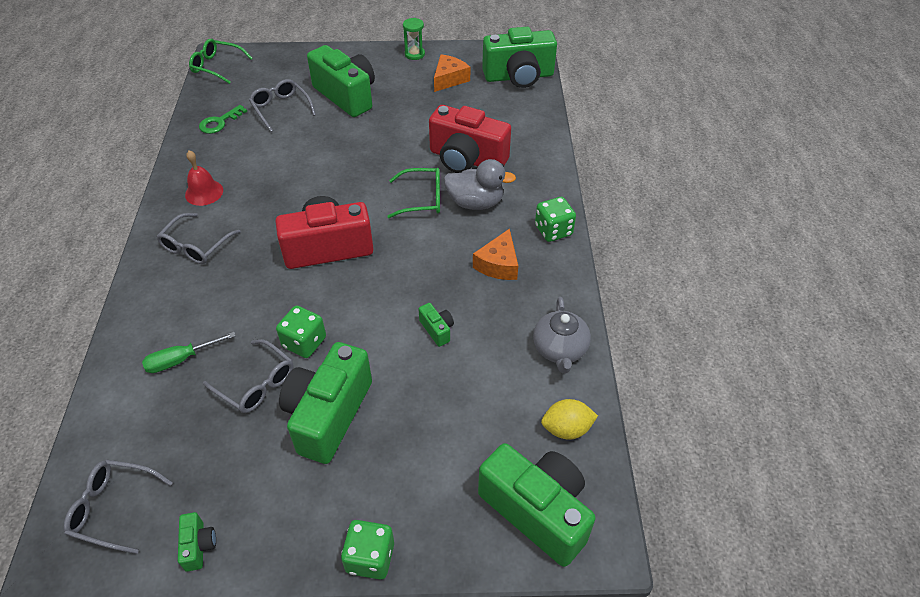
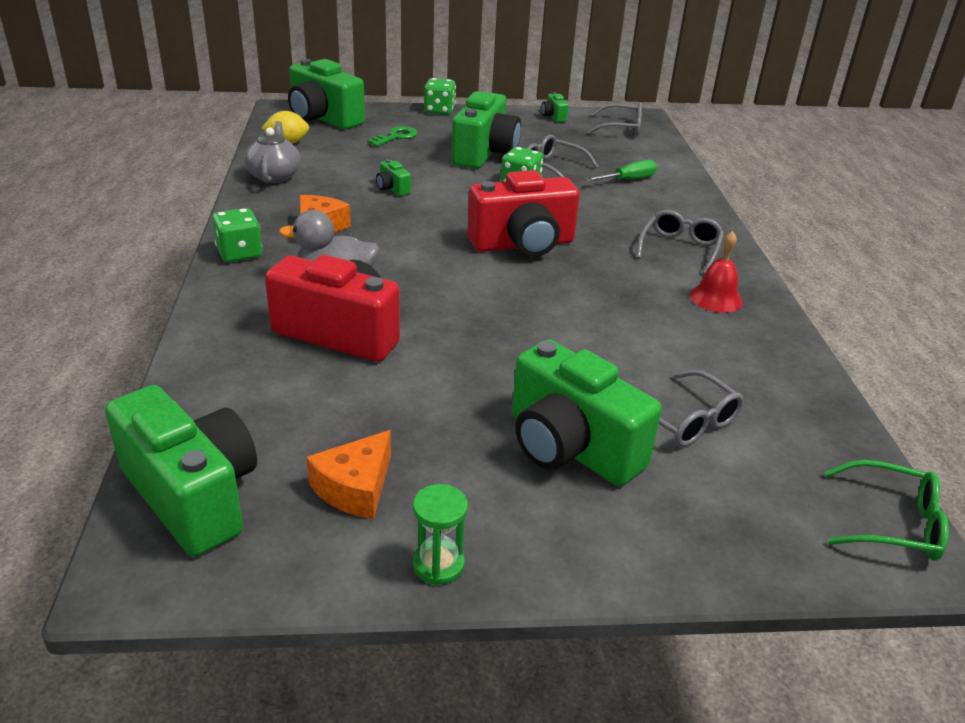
camera: 175 degrees right, 15 degrees down
(219, 122) = (777, 395): green key -> green key (396, 137)
(422, 199) = (410, 286): green glasses -> none
(519, 76) = (192, 495): green camera -> green camera turned 60 degrees clockwise

